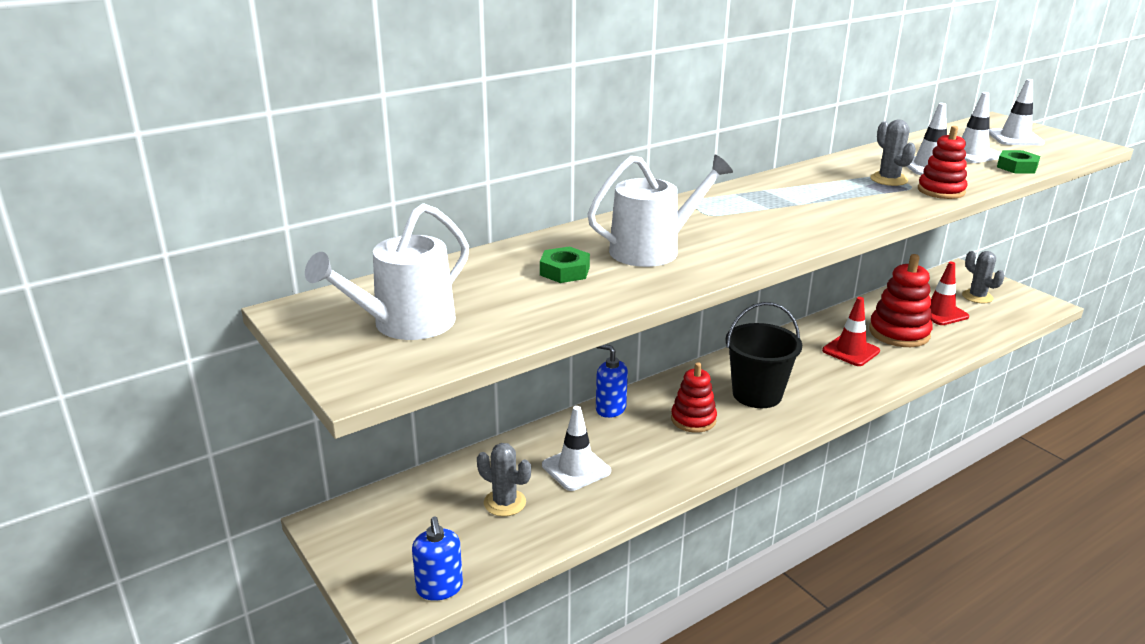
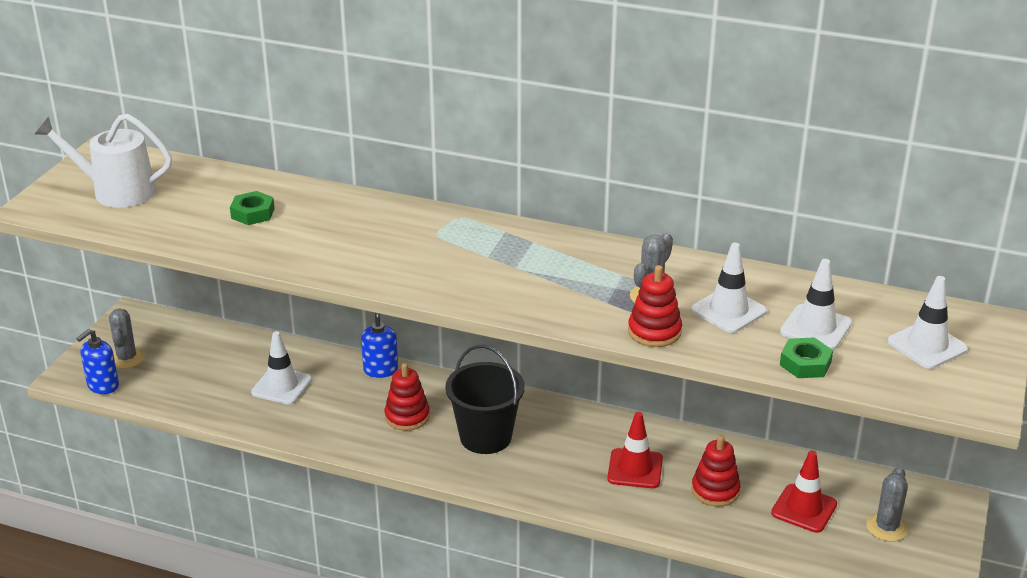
camera: 55 degrees right, 5 degrees up
(505, 503) = (212, 372): grey cactus -> grey cactus (127, 358)
(652, 250) = (330, 233): white watering can -> none
(899, 333) = (715, 490): red stacking toy -> red stacking toy, size x0.66

